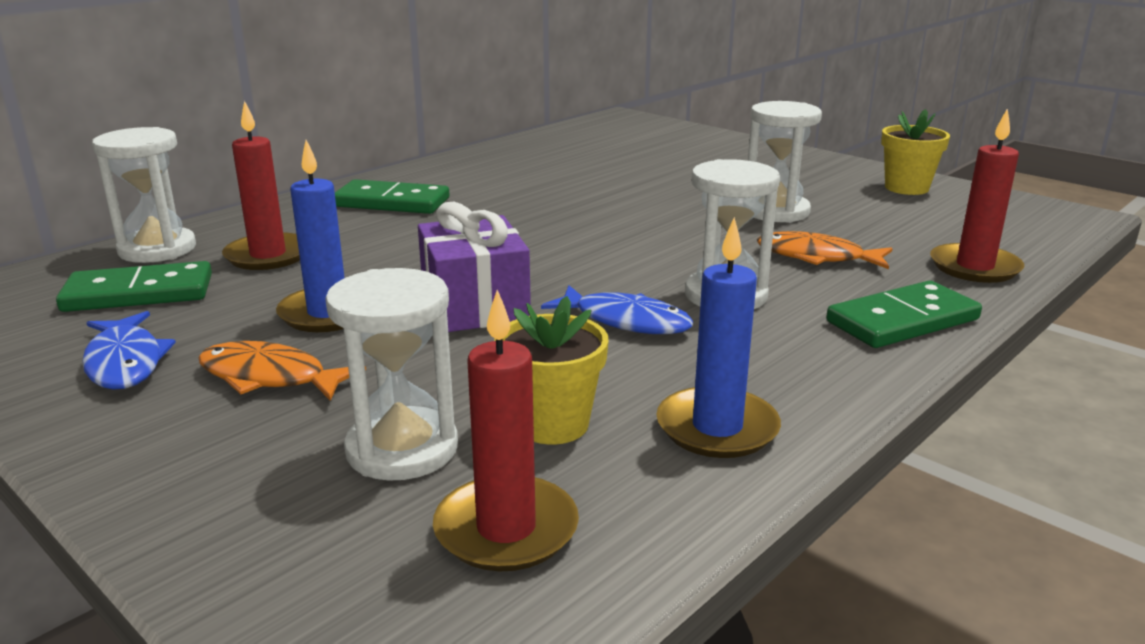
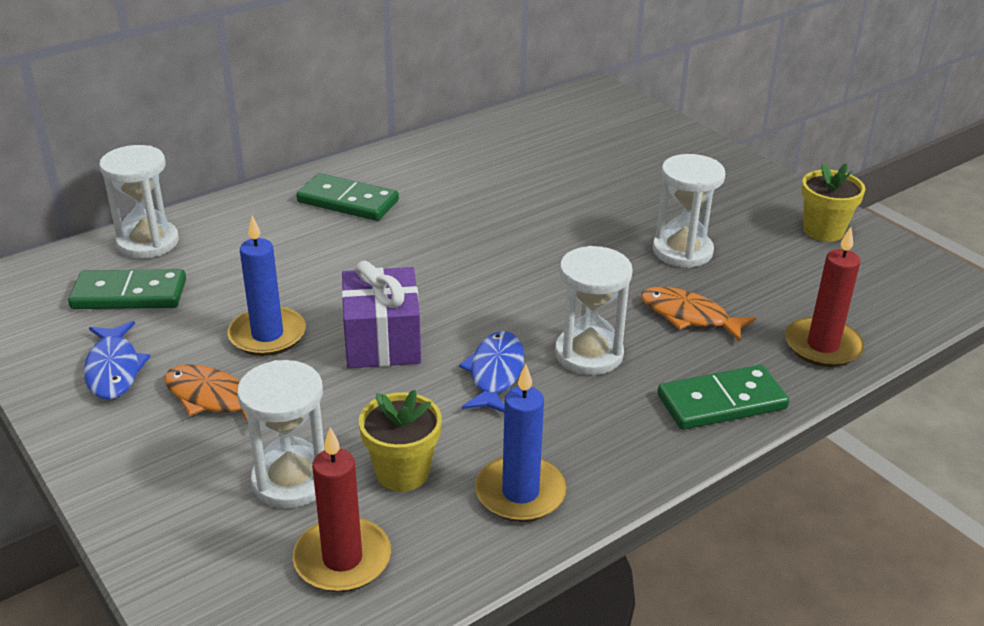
camera: 10 degrees right, 10 degrees up
(268, 255) = (233, 260): red candle -> none
(626, 321) = (495, 373): blue fish -> blue fish turned 120 degrees counterclockwise

